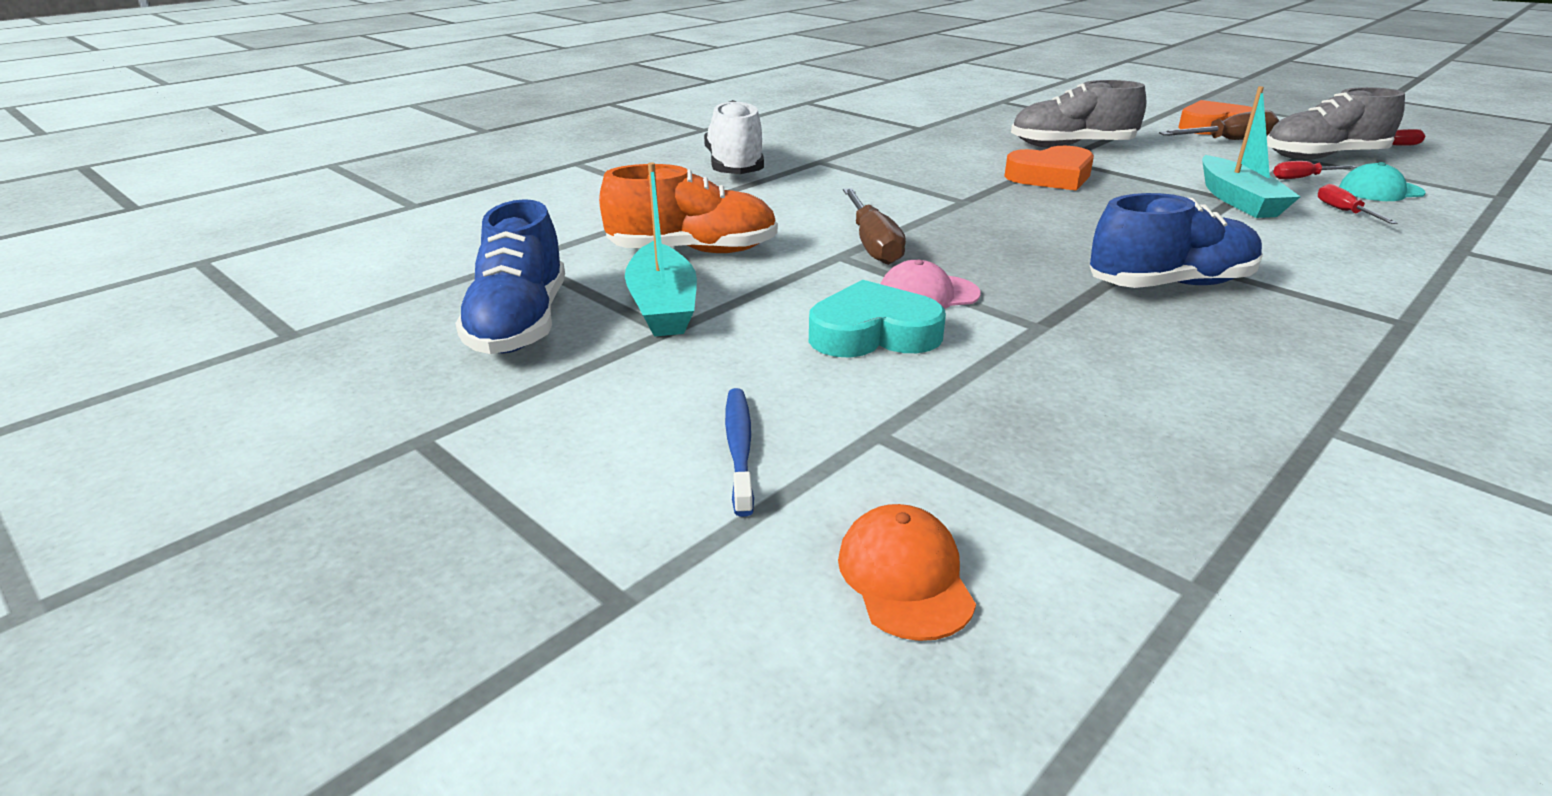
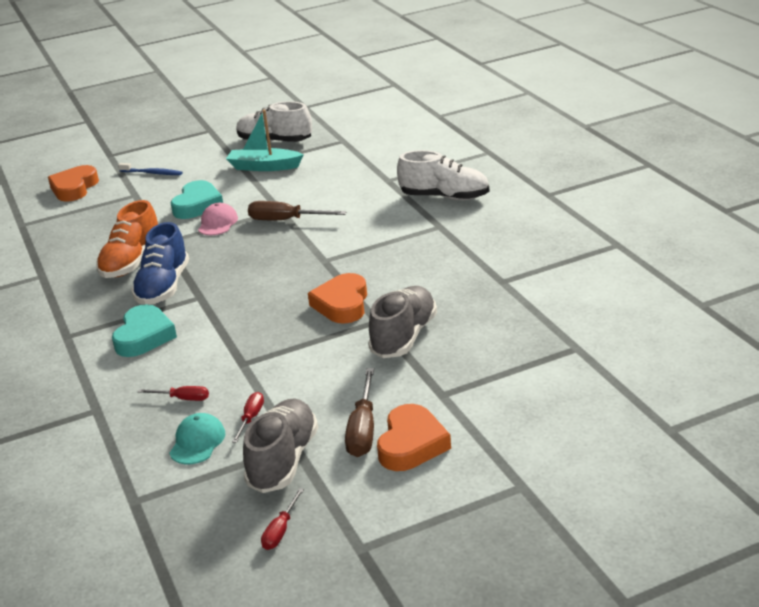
camera: 115 degrees right, 0 degrees up
(520, 324) = (275, 141): blue shoe -> white shoe
(693, 251) = (317, 176): orange shoe -> orange shoe (132, 262)
(905, 577) = (74, 188): orange cap -> orange heart
(1238, 200) = (238, 363): turquoise boat -> none
(1294, 263) = (144, 336): none -> turquoise heart

